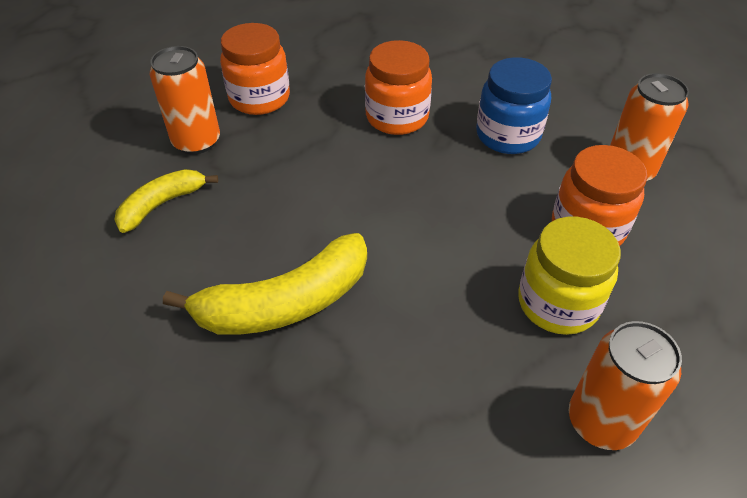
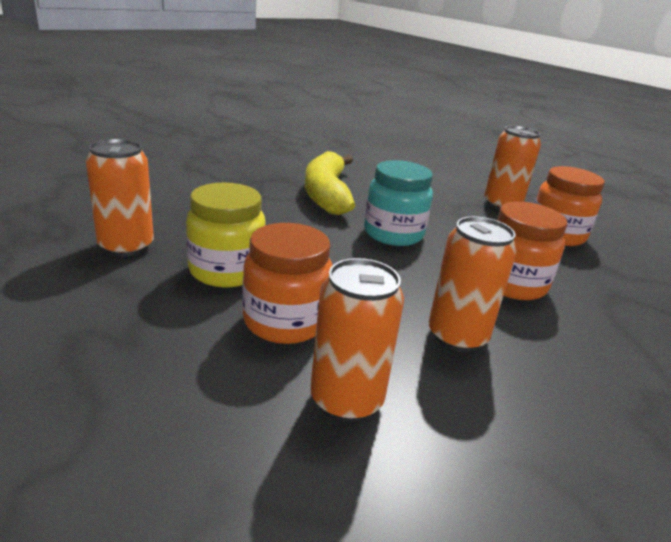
camera: 110 degrees right, 20 degrees down
(162, 204) = (438, 185): yellow banana -> none
(359, 208) = (393, 234): none -> turquoise jar
(507, 135) = (457, 336): blue jar -> orange can

